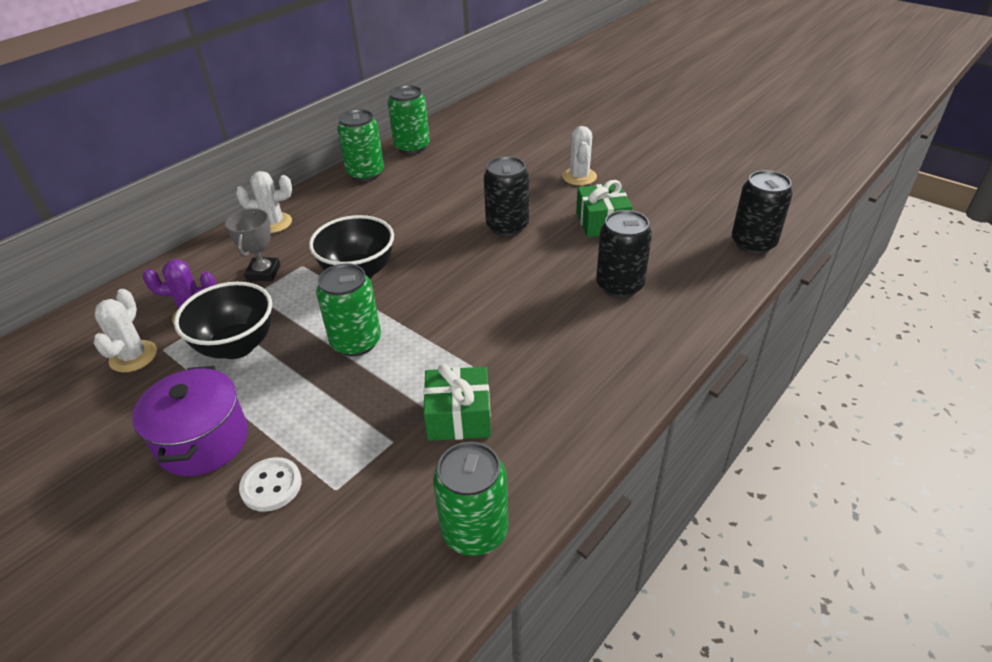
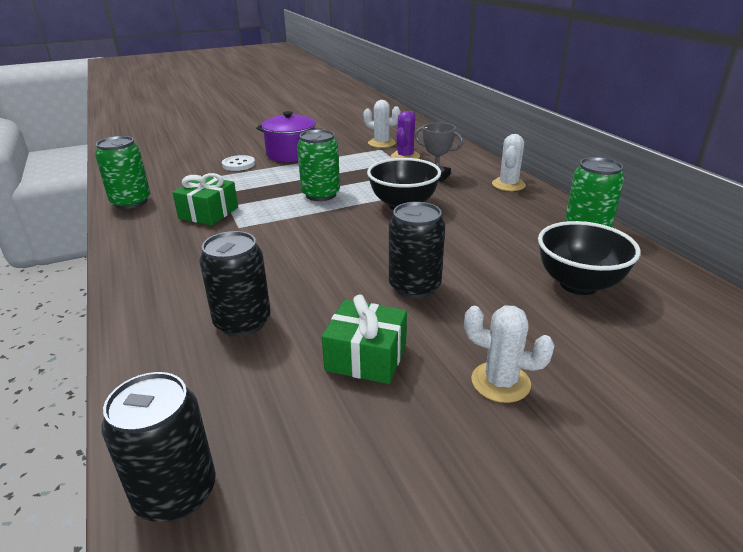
camera: 115 degrees right, 10 degrees down
(237, 346) = (360, 164): black bowl -> black bowl (578, 284)
(412, 147) = (651, 268): green can -> none

